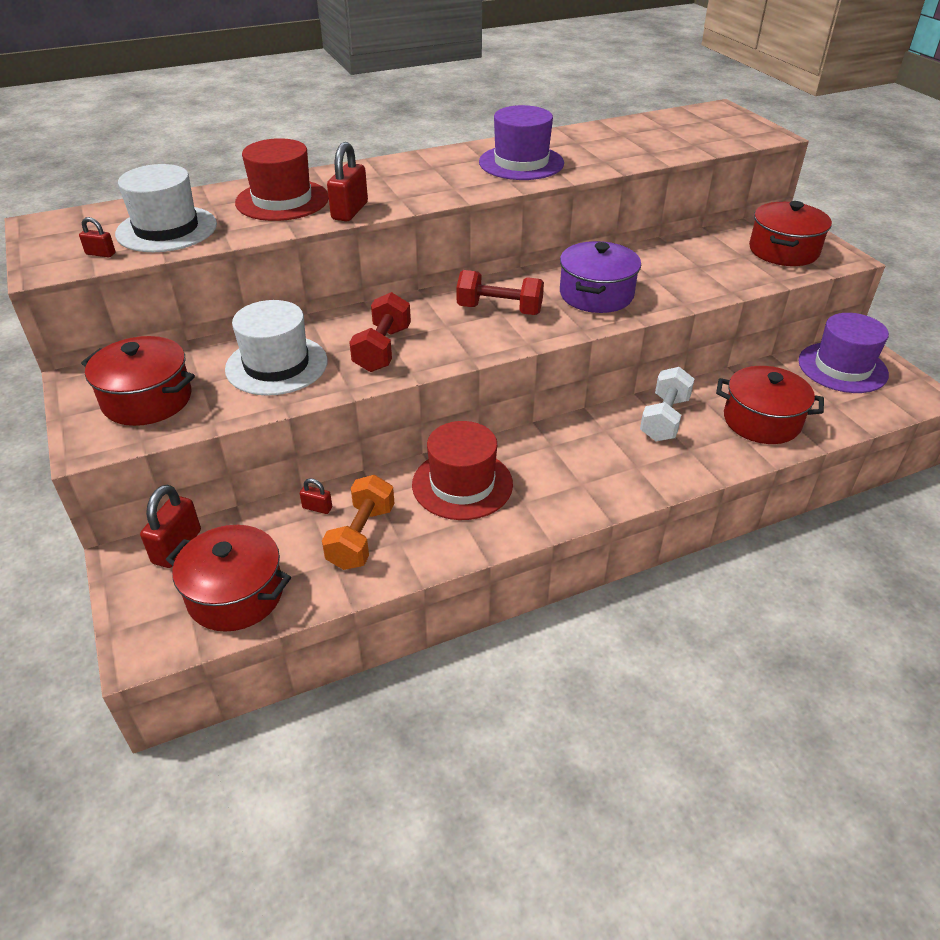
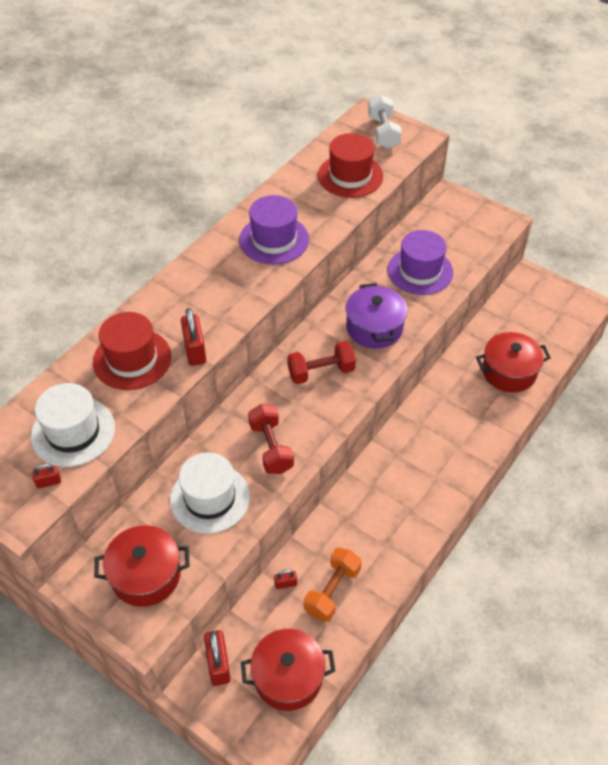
camera: 30 degrees left, 10 degrees up
(362, 537) = (332, 591): orange dumbbell -> orange dumbbell turned 45 degrees clockwise
(462, 484) = (364, 516): red hat -> red hat (350, 176)
(664, 419) = (451, 398): white dumbbell -> white dumbbell (383, 133)
(783, 251) = (465, 229): red pot -> none
(842, 367) = (530, 300): purple hat -> purple hat (420, 271)

